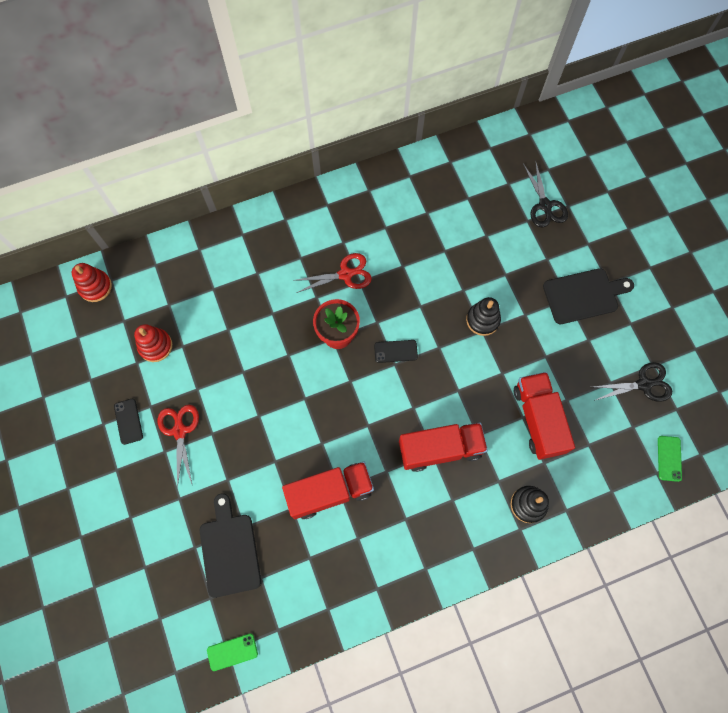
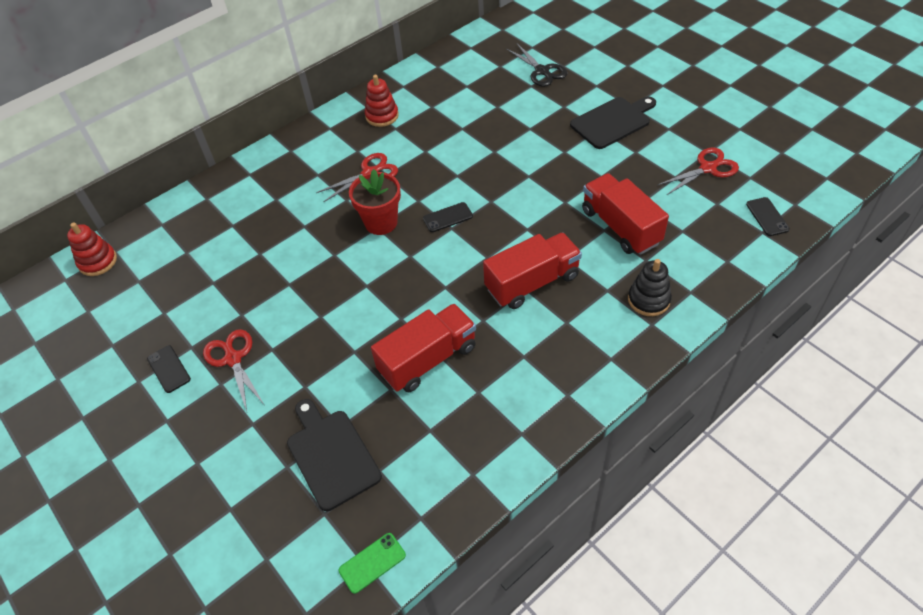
camera: 15 degrees left, 20 degrees down
(155, 346) = (181, 291): red stacking toy -> red stacking toy (382, 116)
(482, 320) = (524, 167): black stacking toy -> none
(644, 384) = (708, 168): black scissors -> red scissors
(669, 458) = (767, 217): green phone -> black phone

